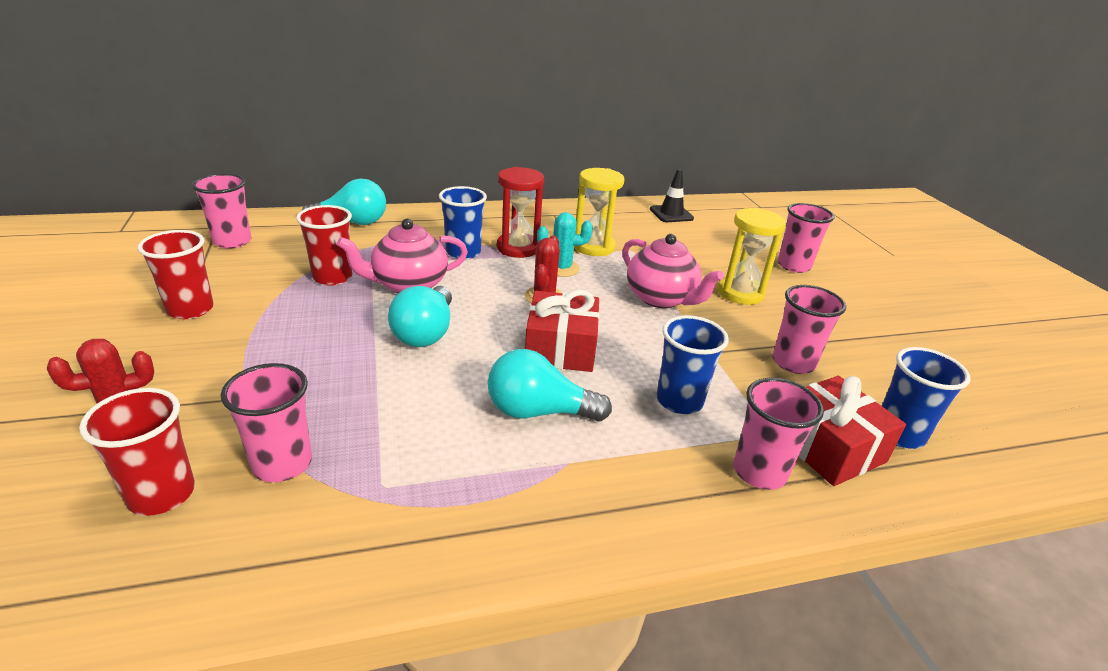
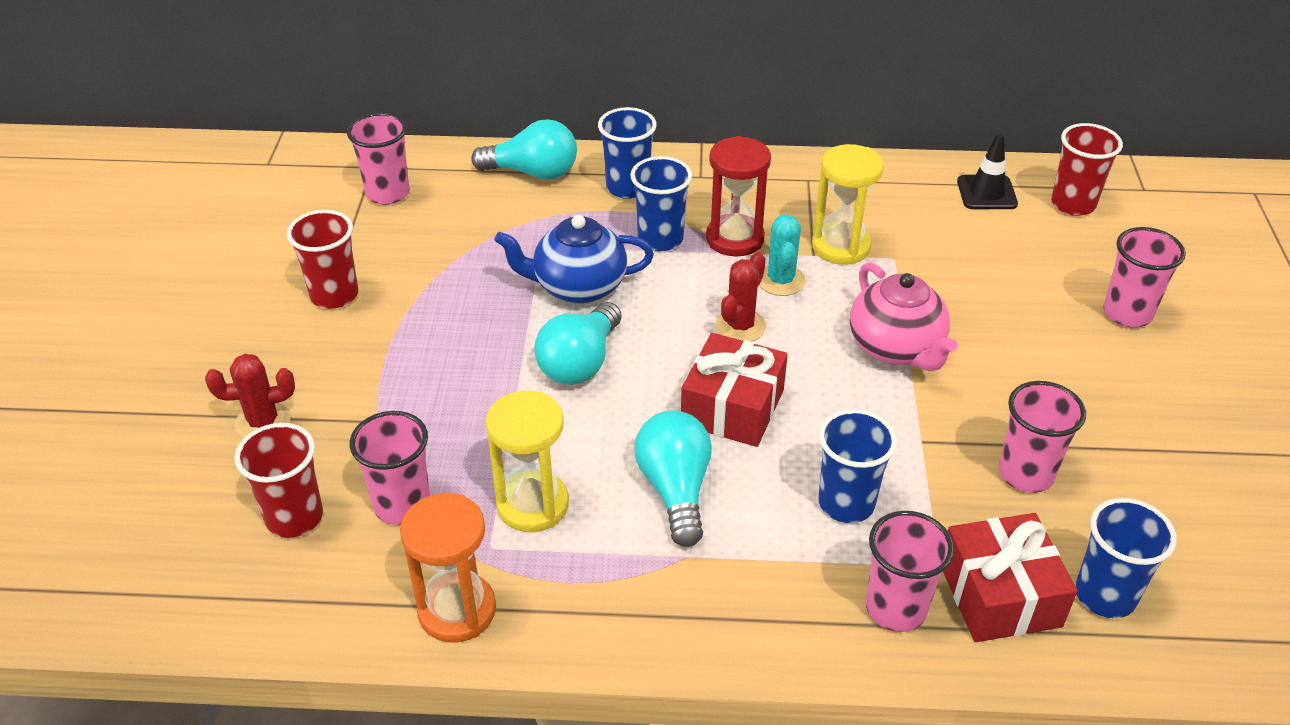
camera: 20 degrees right, 10 degrees up
(332, 277) = (492, 264): red cup -> red cup (1073, 204)
(361, 553) = (457, 610): none -> orange hourglass
(408, 285) = (578, 287): pink teapot -> blue teapot
(428, 226) = (627, 187): none -> blue cup
(539, 412) = (675, 490): turquoise light bulb -> turquoise light bulb turned 60 degrees clockwise
(561, 268) = (780, 280): turquoise cactus -> turquoise cactus turned 75 degrees clockwise
(740, 293) = (1014, 353): yellow hourglass -> yellow hourglass (532, 505)

